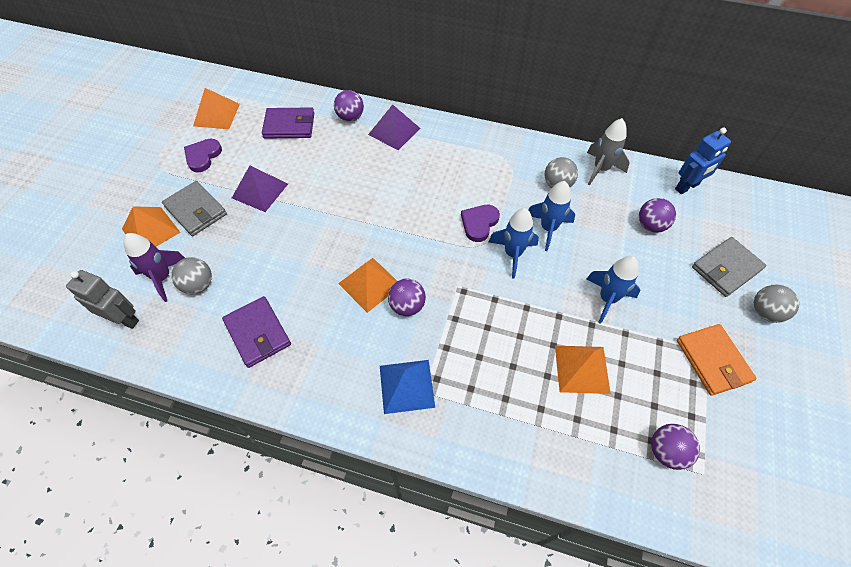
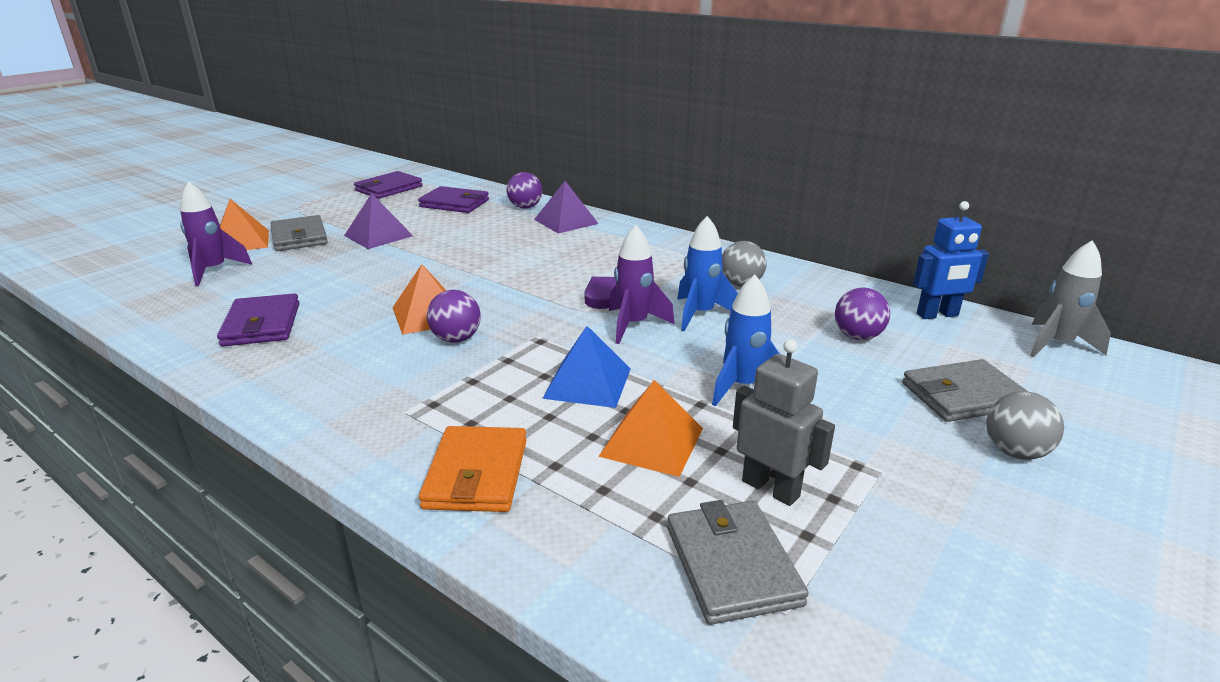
camera: 20 degrees right, 30 degrees down
(124, 319) = (142, 289): grey robot -> grey robot (771, 488)
(198, 285) = (242, 281): grey ball -> none
(203, 156) = (346, 208): purple heart -> none
(216, 115) = (389, 188): orange pyramid -> purple wallet
(406, 386) = (388, 401): blue pyramid -> blue pyramid (588, 383)
(513, 254) = (633, 325): blue rocket -> purple rocket
(601, 169) = (812, 282): grey rocket -> grey rocket (1056, 344)
(666, 451) = (732, 565): purple ball -> grey wallet
(713, 361) = (885, 483): orange wallet -> orange wallet (476, 474)

